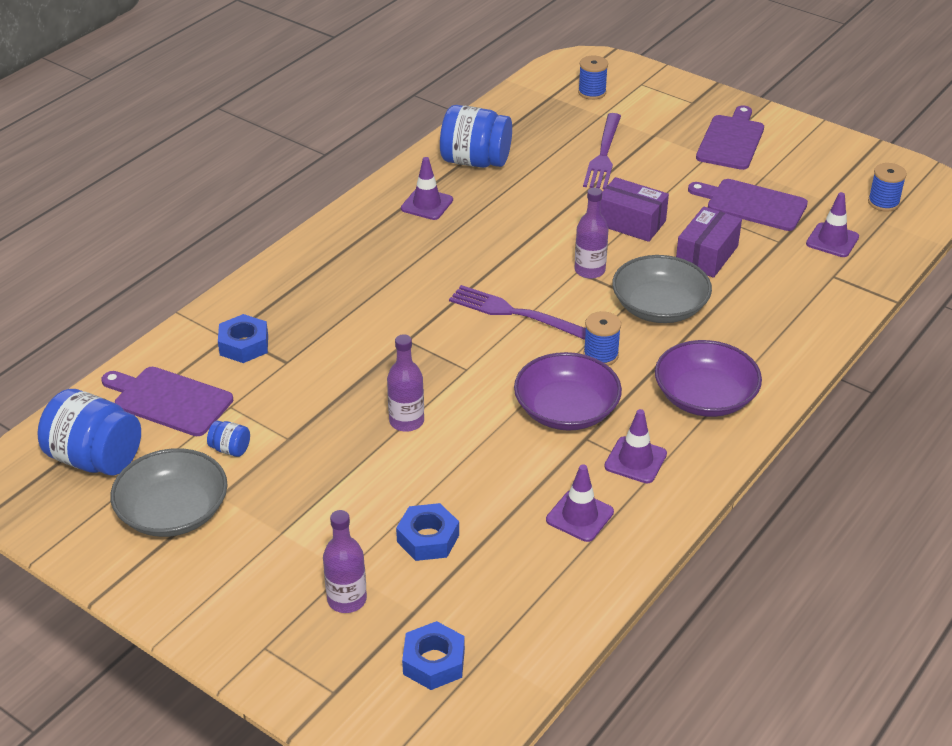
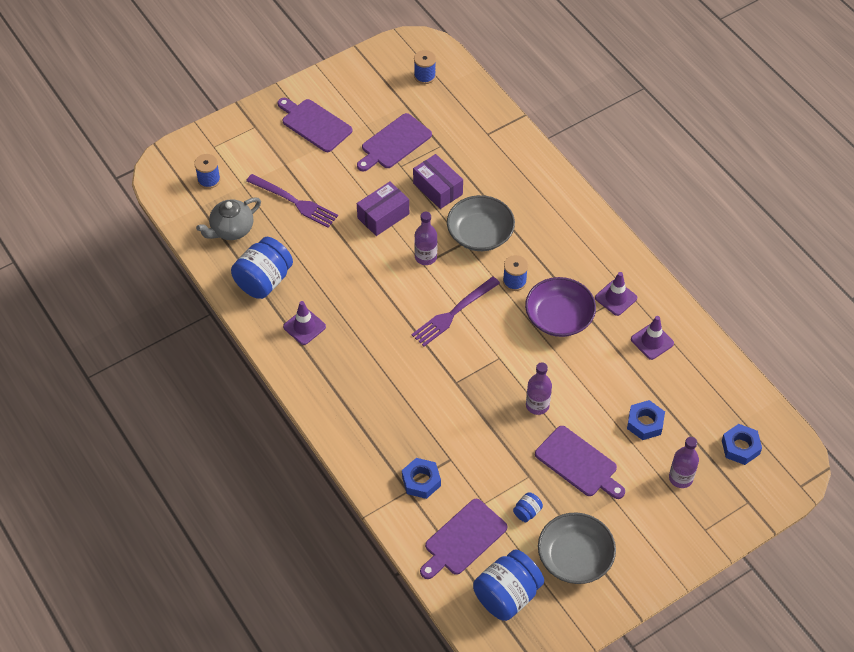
camera: 70 degrees left, 15 degrees up
(328, 483) = (578, 463): none -> purple cutting board
(533, 123) = (231, 229): none -> grey teapot
(705, 397) = (574, 243): purple bowl -> none
(832, 240) = (452, 119): purple traffic cone -> none

